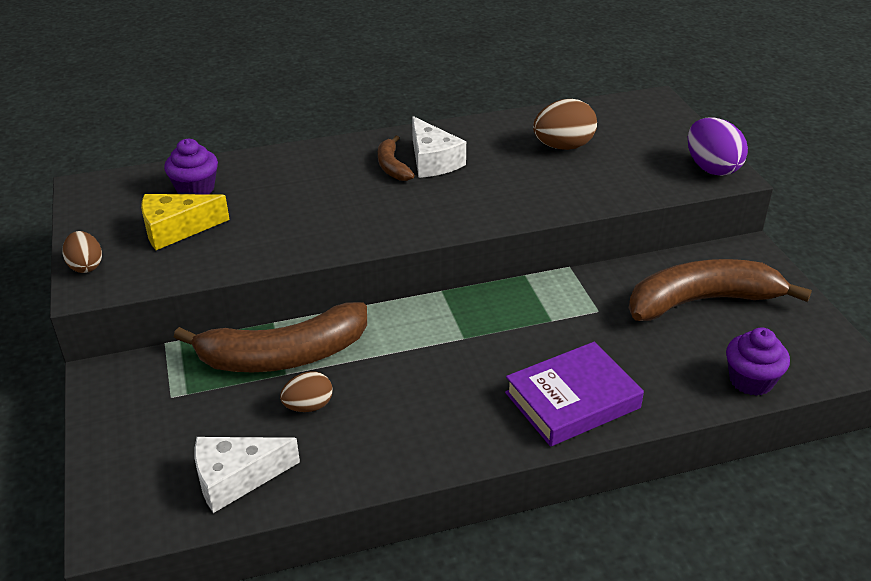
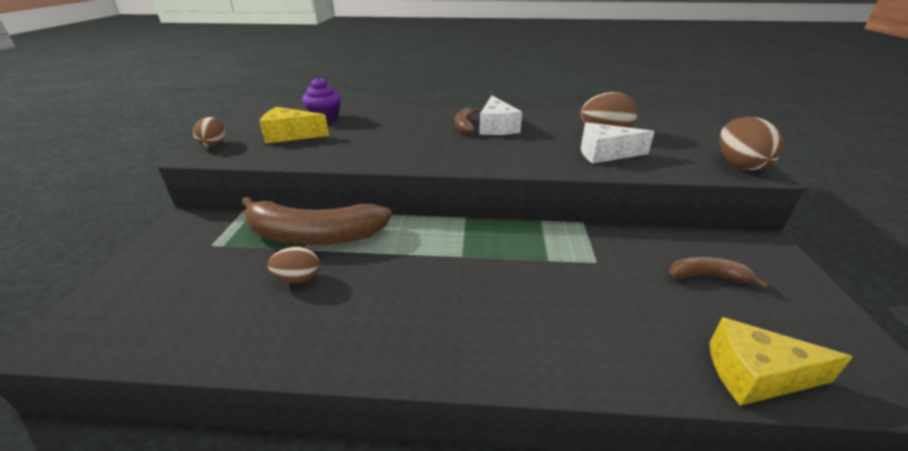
camera: 20 degrees right, 5 degrees down
(236, 478) = (189, 323): white cheese -> white cheese (605, 153)
(572, 400) = (535, 339): purple book -> none
(702, 301) = (707, 276): brown banana -> brown banana, size x0.48
(711, 168) = (739, 164): purple egg -> brown egg
(751, 380) = (756, 374): purple cupcake -> yellow cheese

